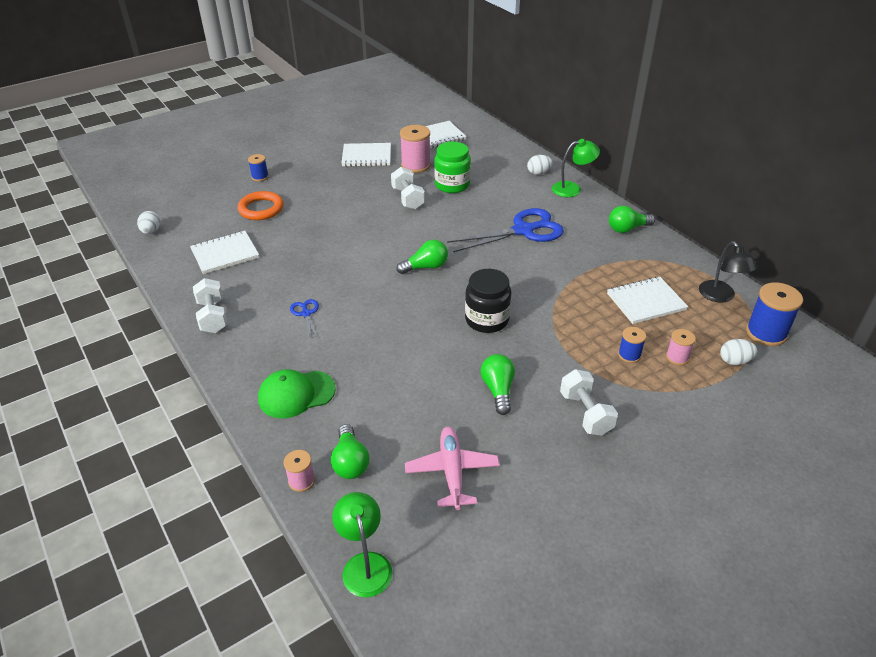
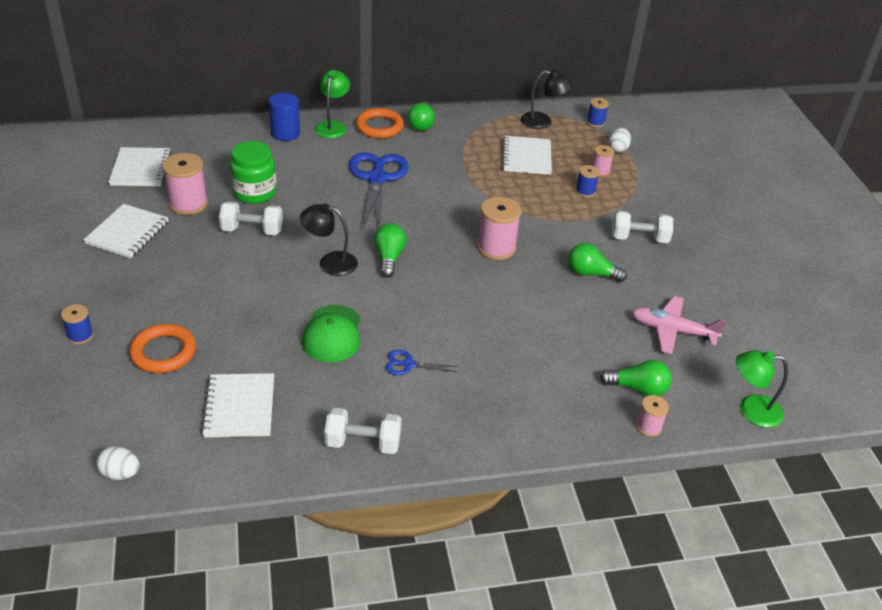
camera: 70 degrees left, 0 degrees up
(296, 394) = (532, 403): green cap -> green cap (332, 334)
(398, 242) = (330, 262): none -> black lamp
(487, 320) = (496, 248): black jar -> pink spool
(538, 173) = (285, 133): white egg -> blue cylinder
(597, 210) = (379, 127): none -> orange ring
(766, 333) = (595, 122): blue spool -> blue spool, size x0.56

